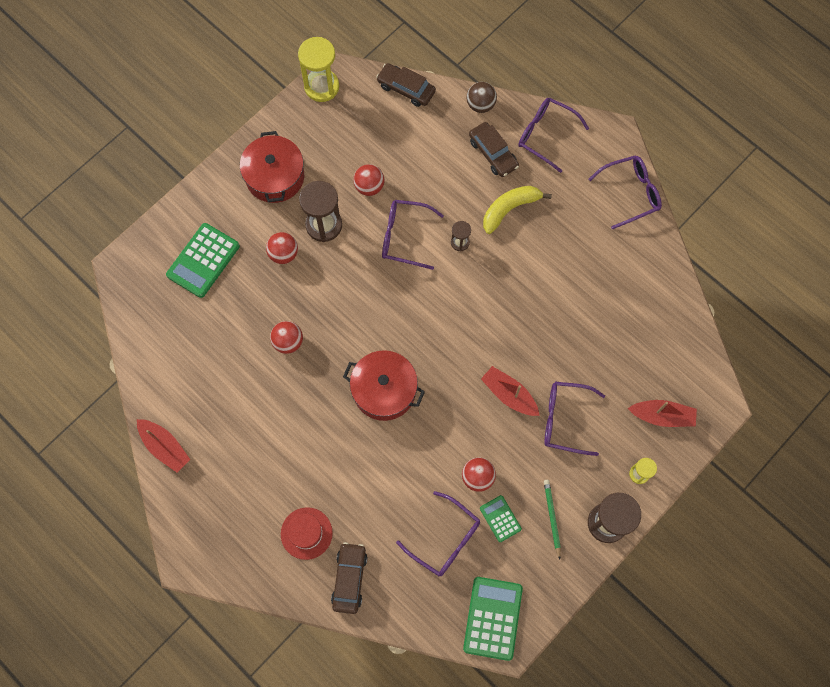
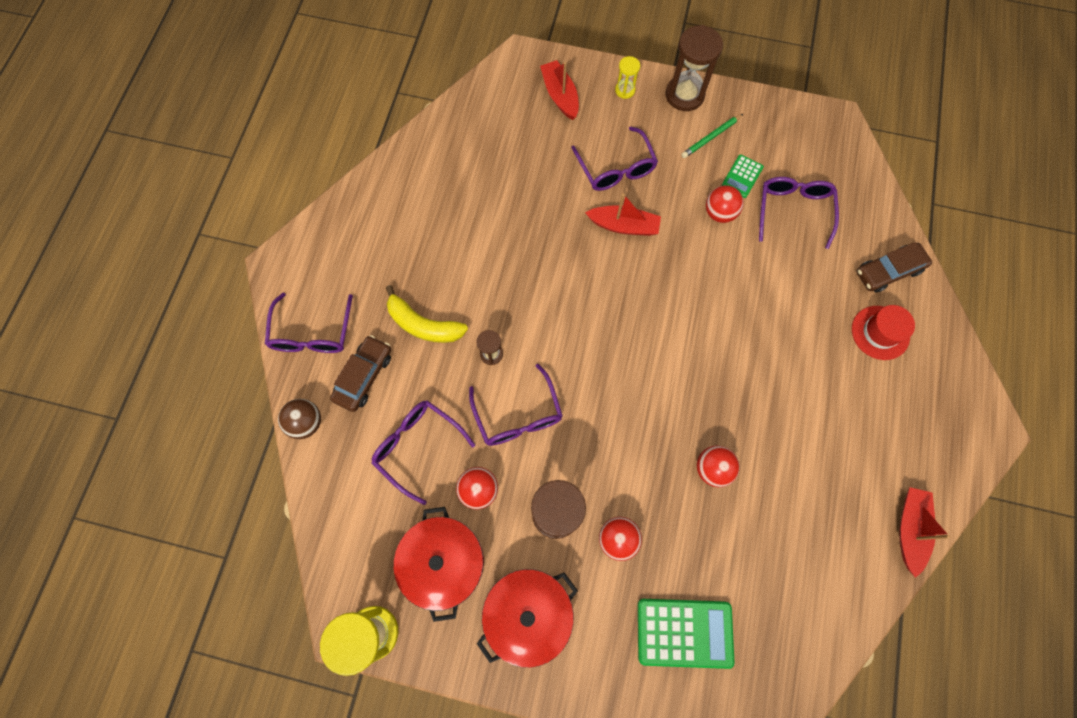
camera: 120 degrees left, 0 degrees up
(384, 390) = (696, 340): red pot -> red pot (444, 562)
(406, 88) = (325, 522): brown car -> none
(493, 618) = (827, 141): green calculator -> none
(509, 395) = (624, 226): red boat -> red boat turned 90 degrees counterclockwise
(631, 193) = (341, 219): purple glasses -> purple glasses (417, 446)

